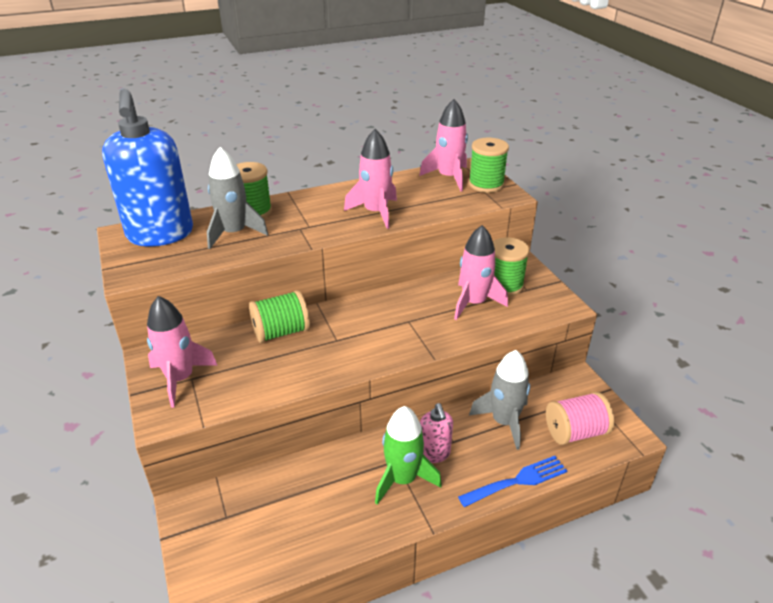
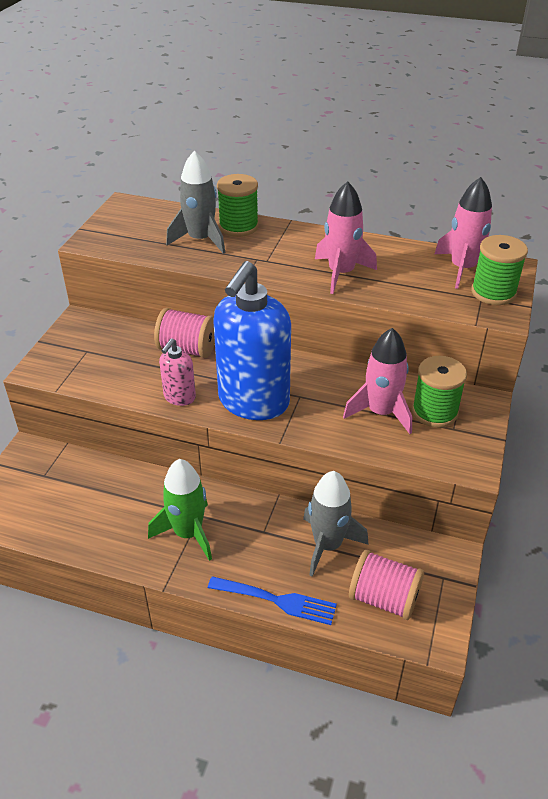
camera: 40 degrees right, 5 degrees up
(160, 234) = (147, 217): blue soap dispenser -> blue soap dispenser (253, 402)
(180, 379) = (79, 347): pink rocket -> none
(281, 332) = (187, 349): green spool -> pink spool
(434, 453) = (236, 530): pink soap dispenser -> pink soap dispenser (179, 397)

